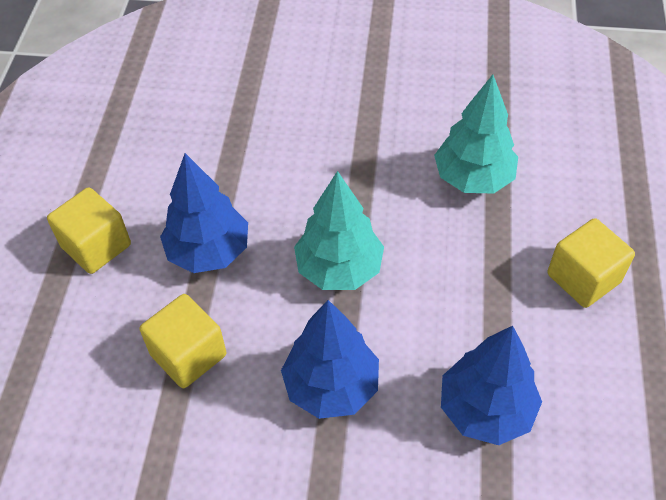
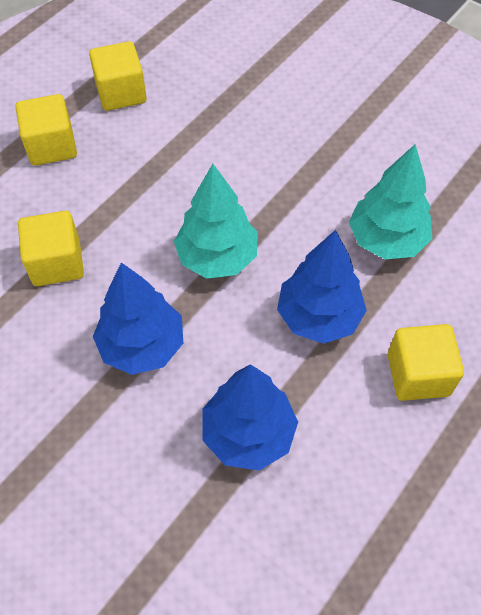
camera: 30 degrees right, 5 degrees up
(129, 162) = (121, 93): none -> yellow cube
(208, 251) = (128, 192): blue tree -> blue tree (318, 316)

